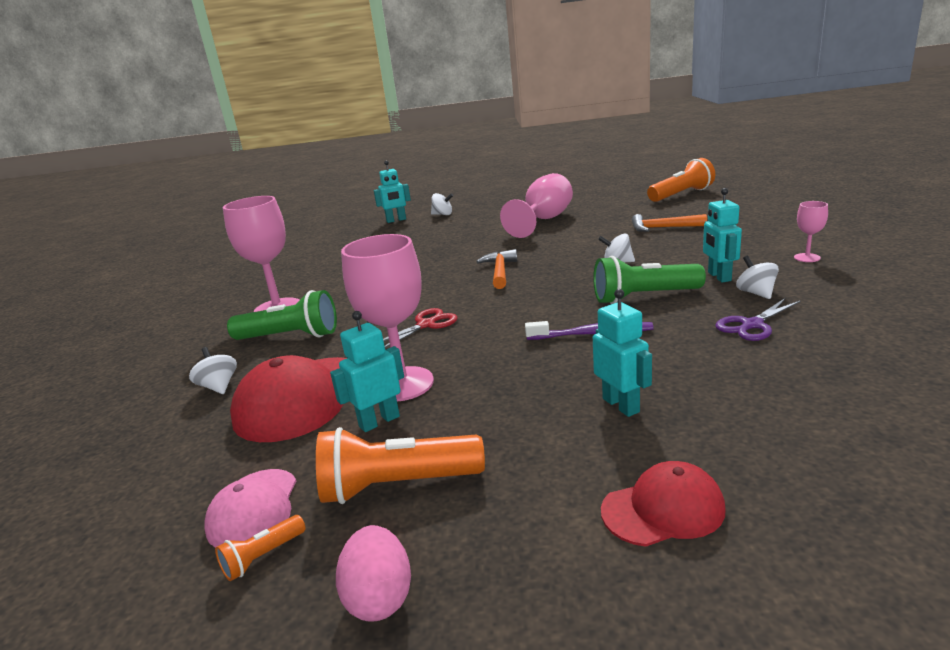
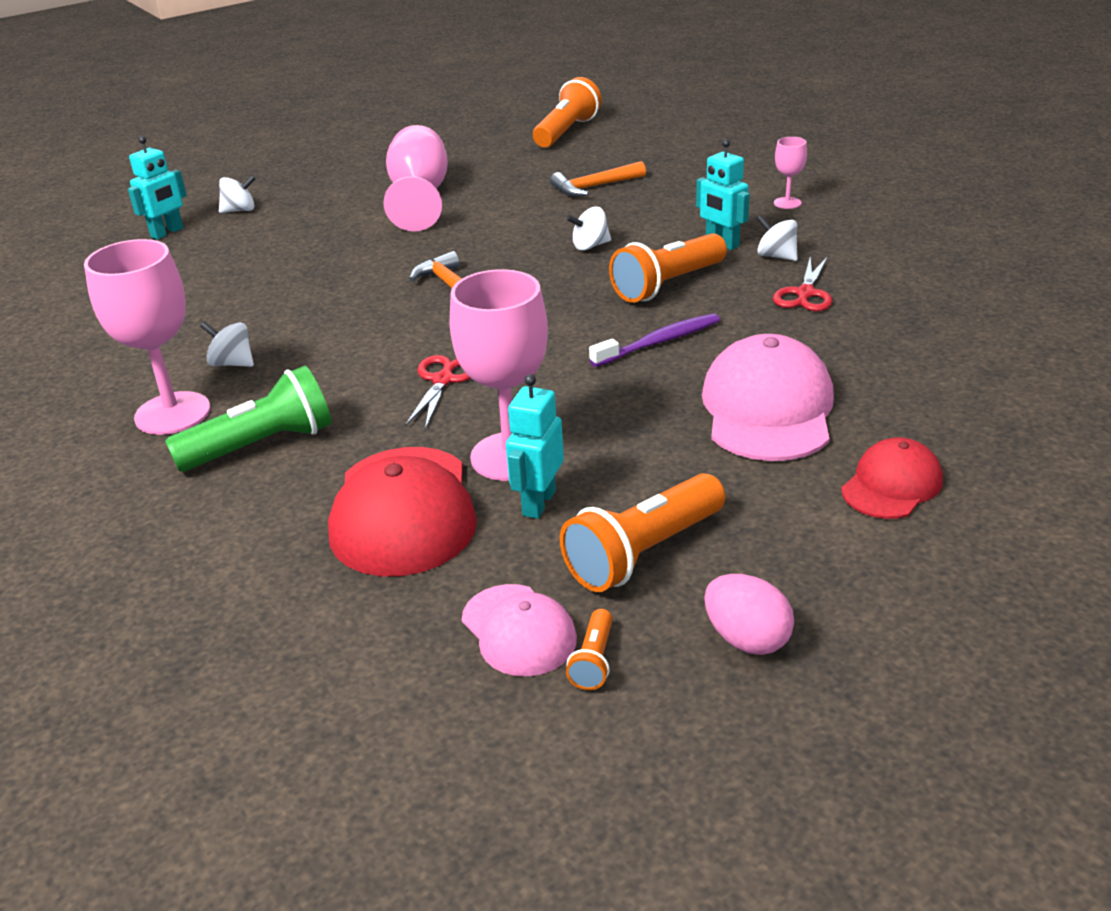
camera: 35 degrees left, 10 degrees up
(219, 387) = (254, 536): white spinning top -> white spinning top (232, 363)
(621, 405) = (767, 408): turquoise robot -> pink cap
(644, 297) = (668, 285): green flashlight -> orange flashlight
(752, 325) = (805, 294): purple scissors -> red scissors

